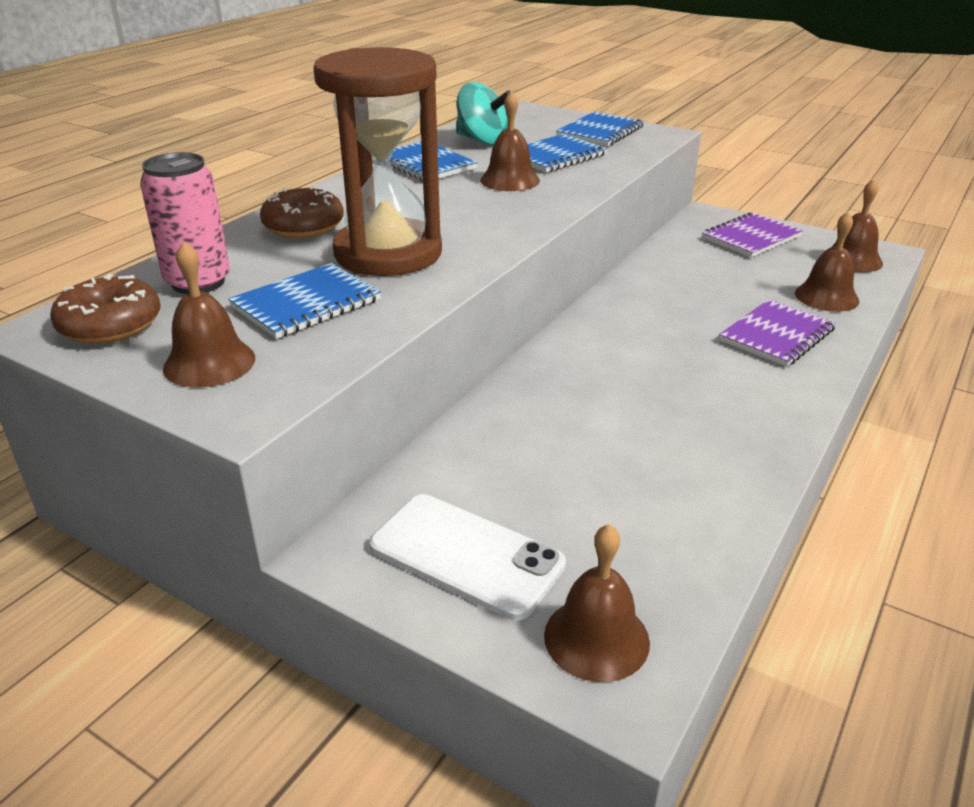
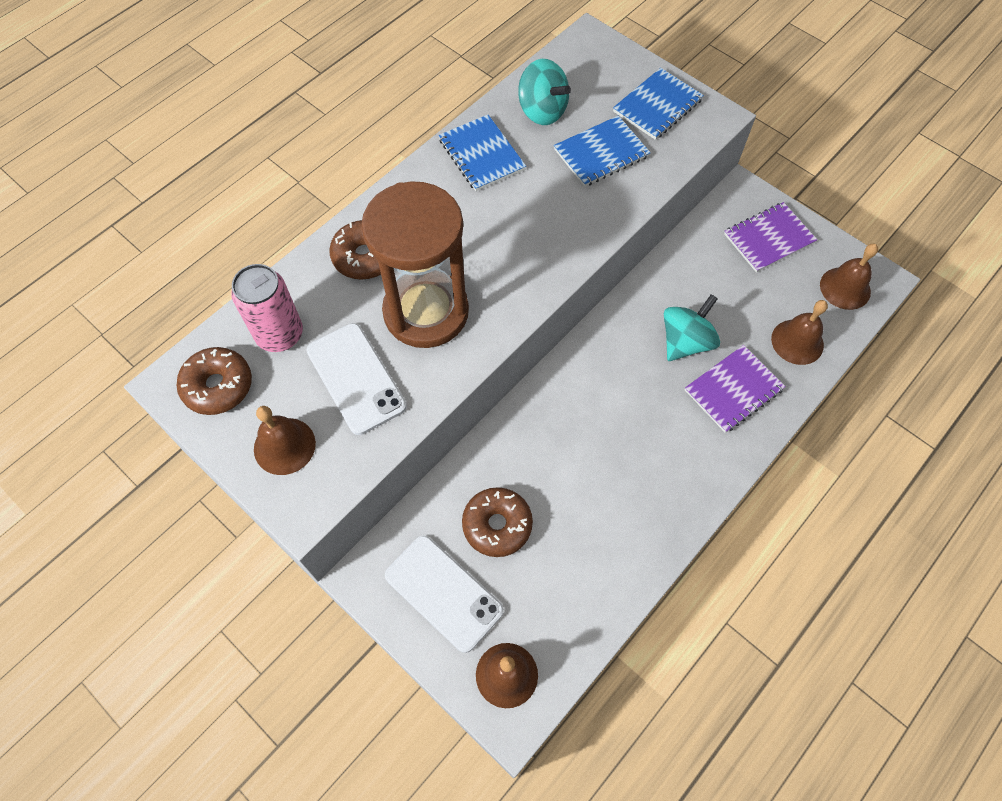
camera: 10 degrees right, 30 degrees up
(306, 304) = (356, 378): blue notebook -> white phone
(510, 180) = (549, 196): brown bell -> none
(525, 477) = (497, 525): none -> brown donut
(700, 308) = (685, 342): none -> turquoise spinning top

